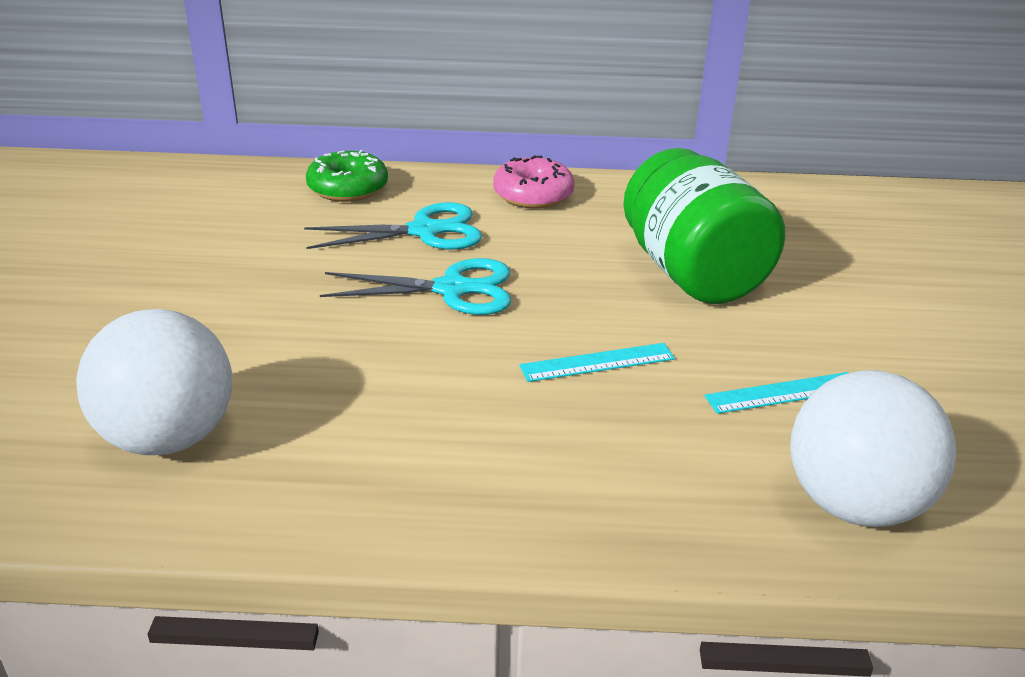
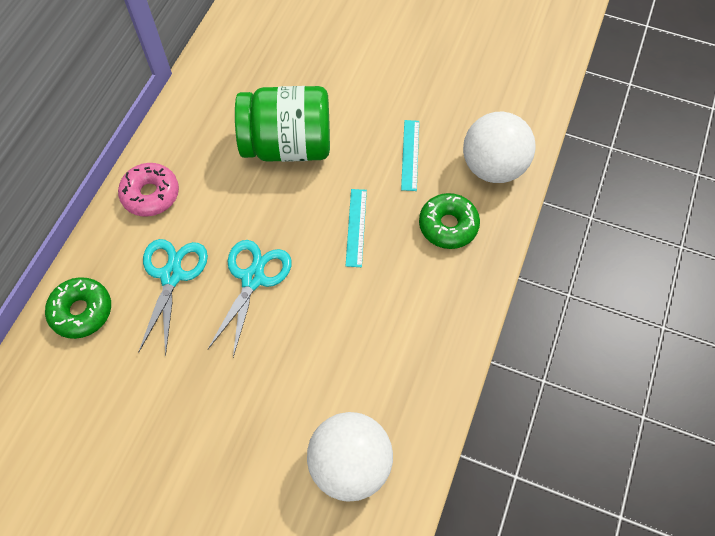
camera: 70 degrees left, 30 degrees up
(674, 466) = (448, 225): none -> green donut

